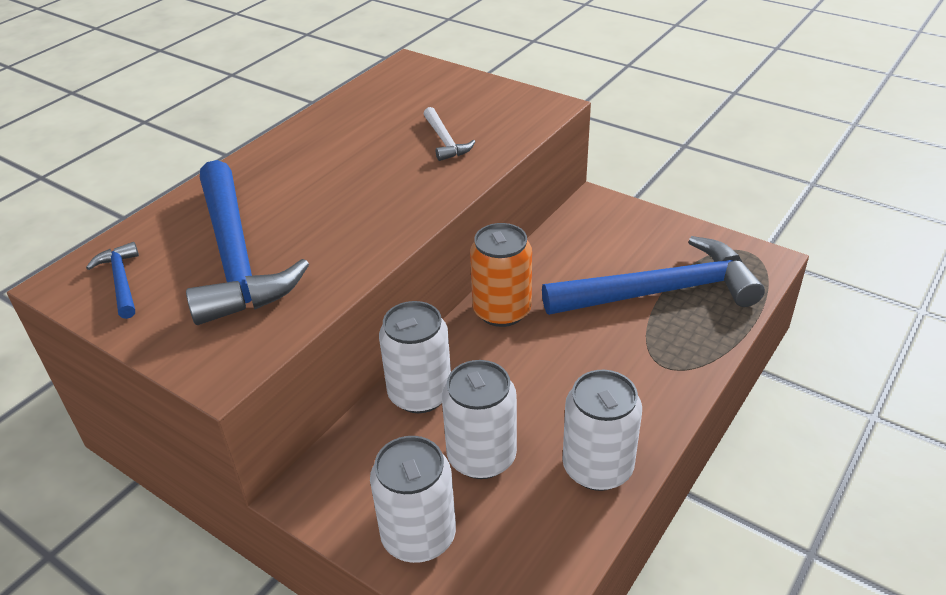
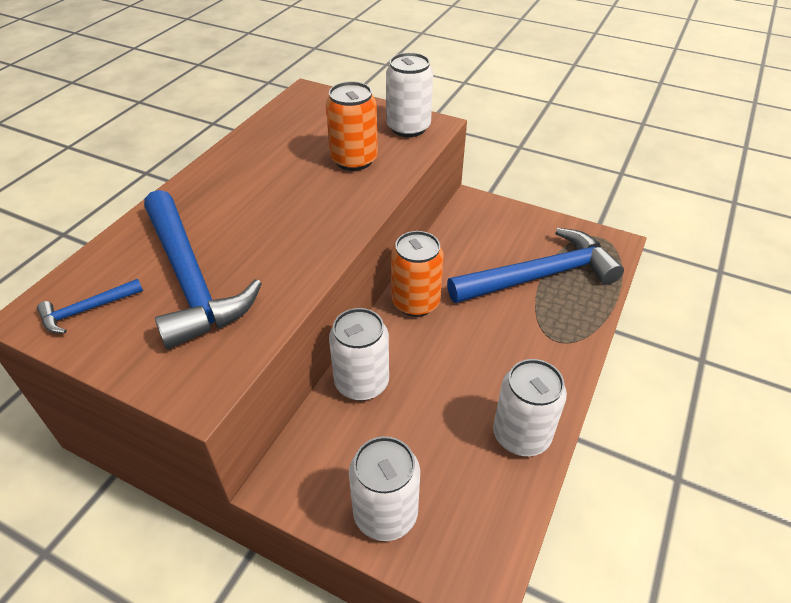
camera: 10 degrees left, 5 degrees up
(121, 281) = (87, 310): blue hammer -> blue hammer turned 90 degrees counterclockwise
(445, 141) = (354, 160): white hammer -> orange can
(481, 457) = (424, 435): white can -> white can (408, 128)

